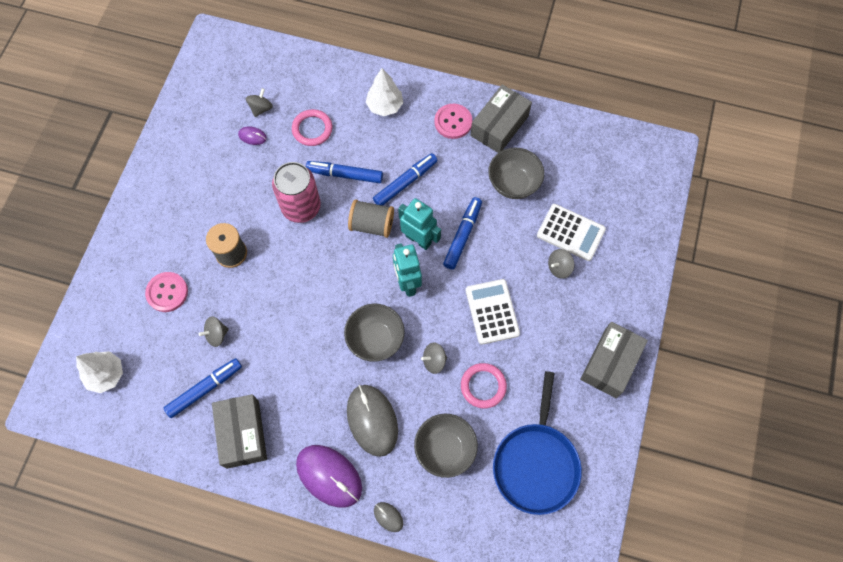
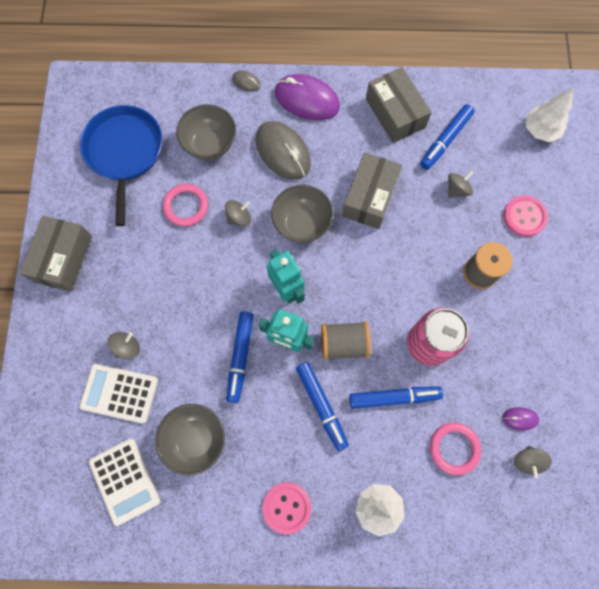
camera: 165 degrees right, 5 degrees up
(405, 183) = (321, 406): blue marker -> blue marker turned 60 degrees counterclockwise
(492, 312) = (191, 280): white calculator -> white calculator (125, 481)
(499, 126) = (227, 518): grey box -> grey box (369, 197)

